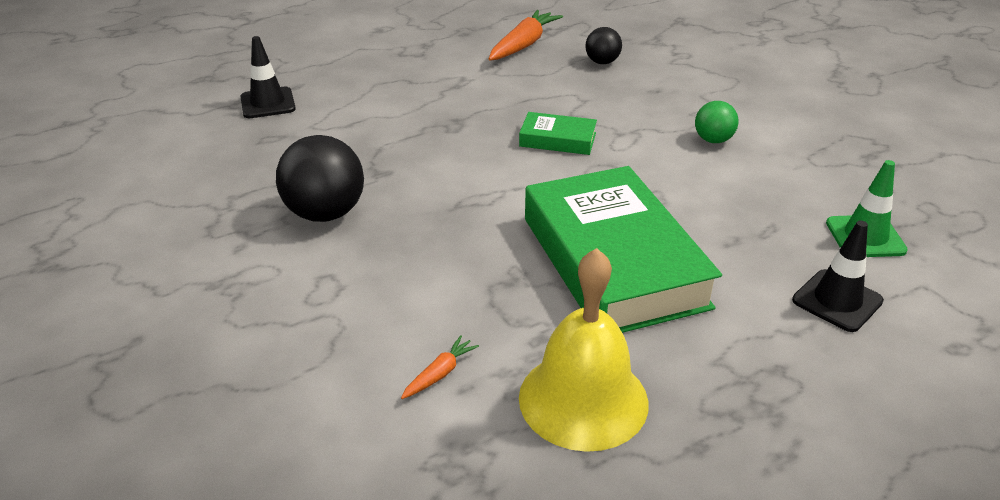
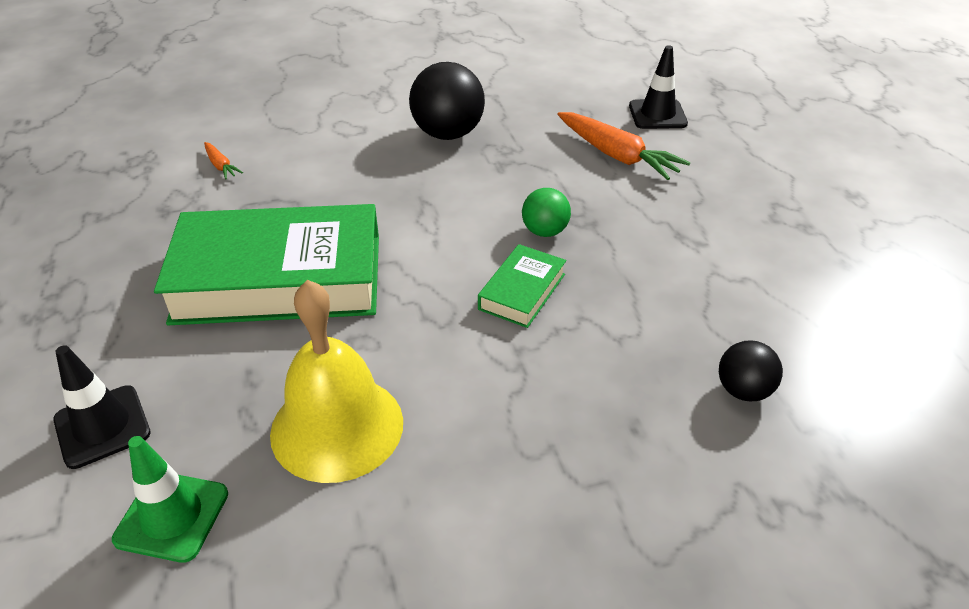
camera: 105 degrees right, 5 degrees up
(523, 45) = (808, 316): orange carrot -> orange carrot (617, 155)
(583, 399) = (140, 223): yellow bell -> yellow bell (337, 427)
(713, 140) = (468, 444): green ball -> green ball (545, 231)

